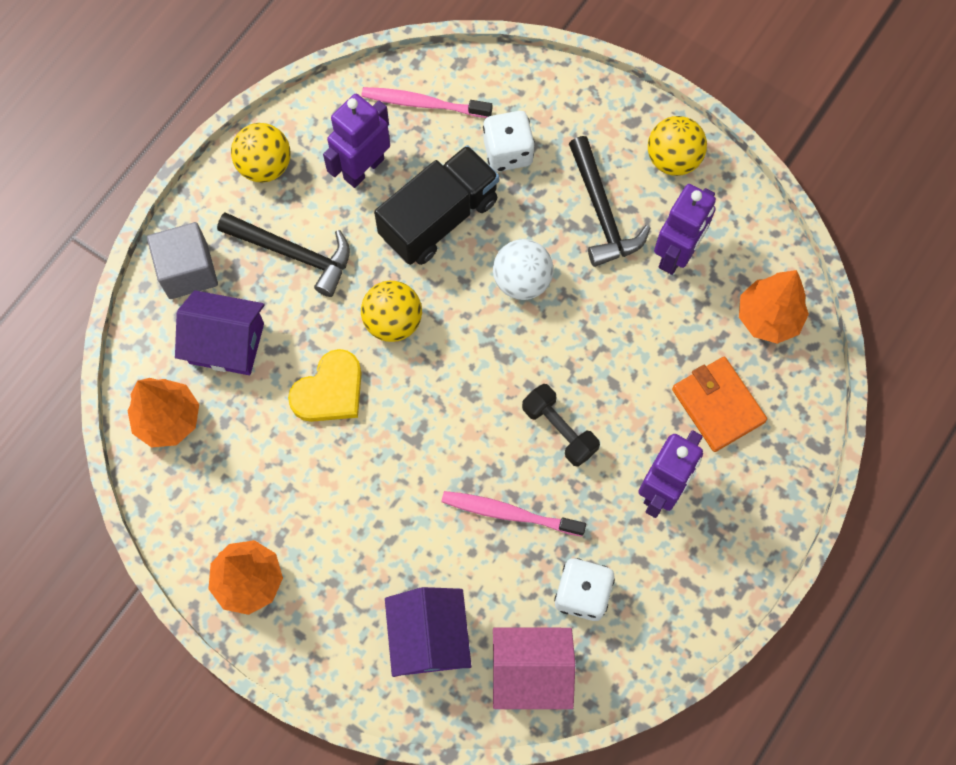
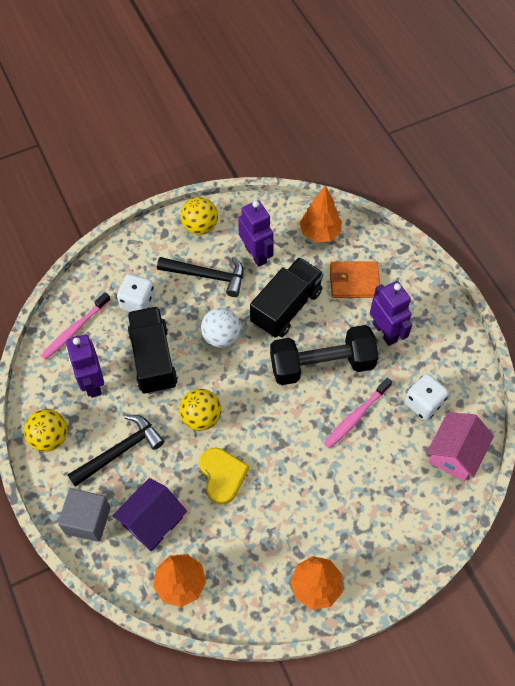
camera: 60 degrees left, 10 degrees down
(429, 637) = (406, 498): purple house -> none
(559, 430) = (322, 365): black dumbbell -> black dumbbell, size x1.86
(618, 337) = (286, 307): none -> black truck

